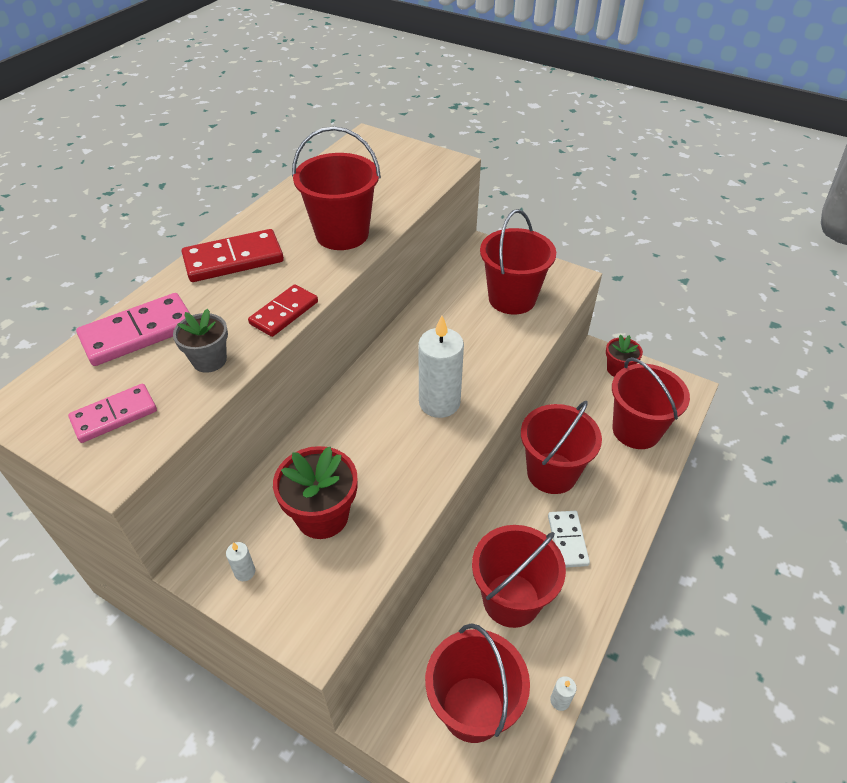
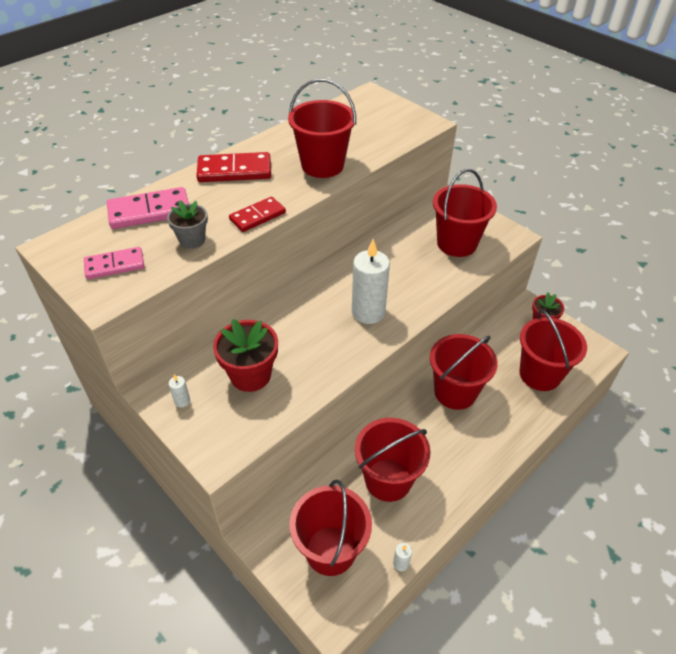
camera: 15 degrees right, 0 degrees up
(567, 540) = (450, 446): white domino -> none

